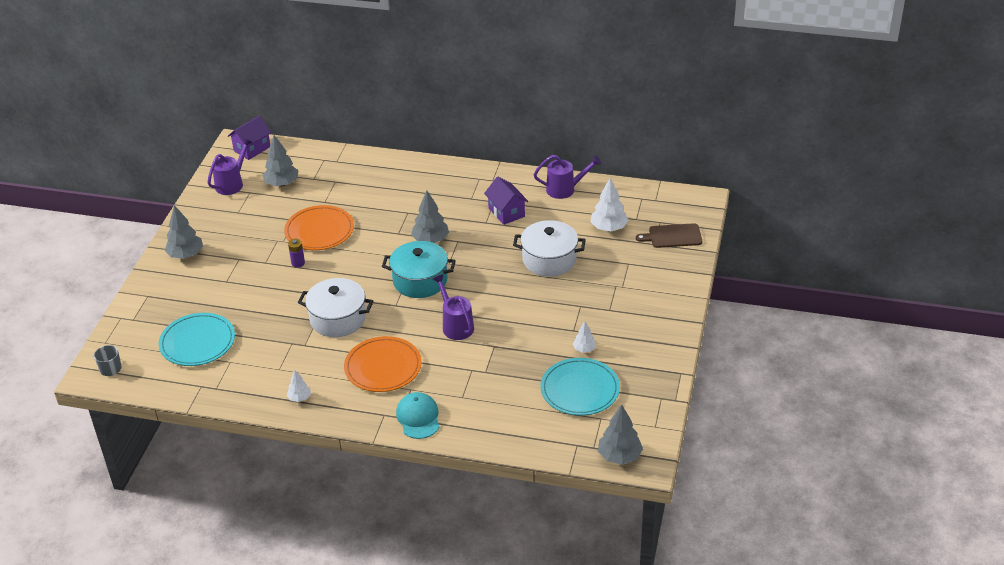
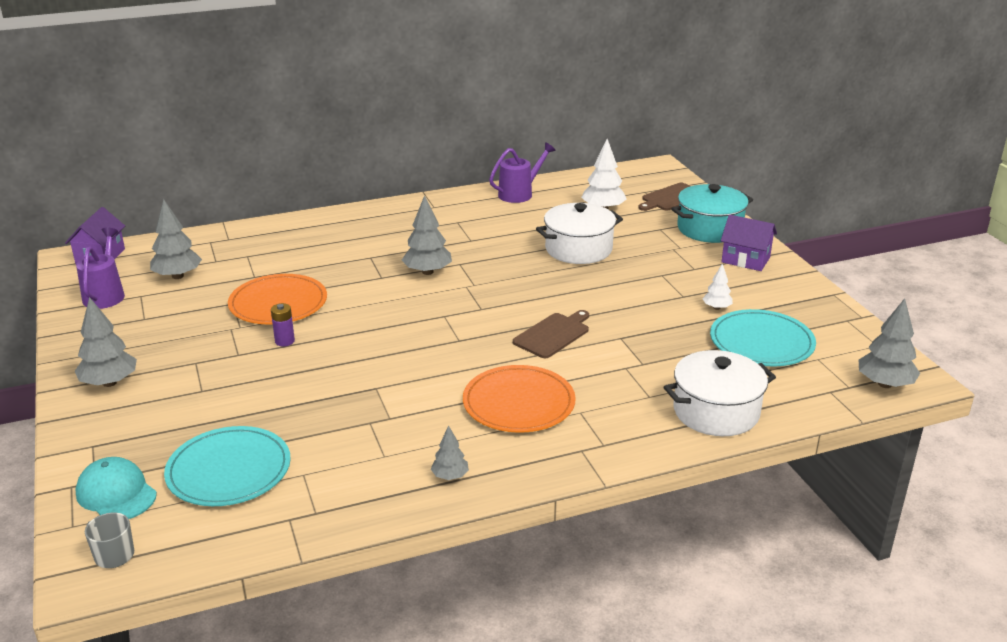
camera: 35 degrees left, 10 degrees down
(299, 398) = (450, 476): white tree -> grey tree
(338, 319) = (402, 377): white pot -> white pot (716, 411)
(418, 417) = (626, 436): turquoise cap -> turquoise cap (116, 493)
(420, 280) = (460, 309): turquoise pot -> turquoise pot (709, 229)
(455, 325) = (553, 334): purple watering can -> brown cutting board
(506, 212) = (482, 226): purple house -> purple house (745, 260)

